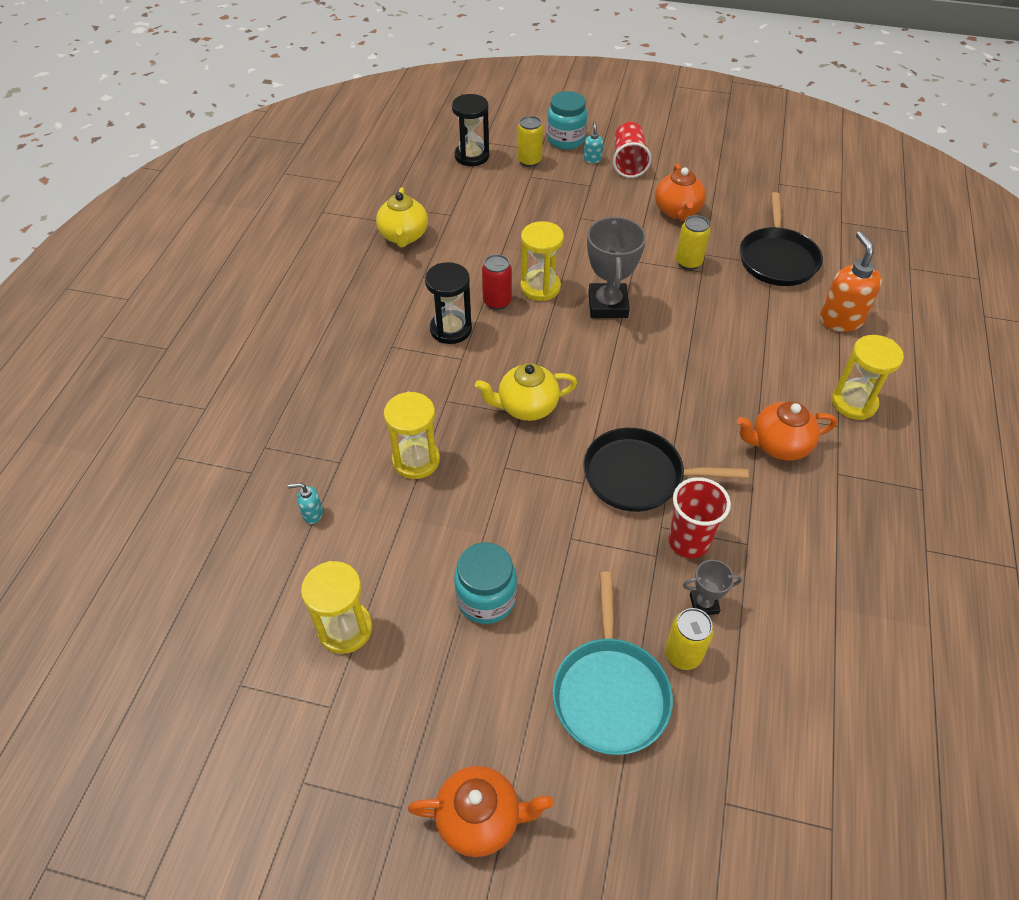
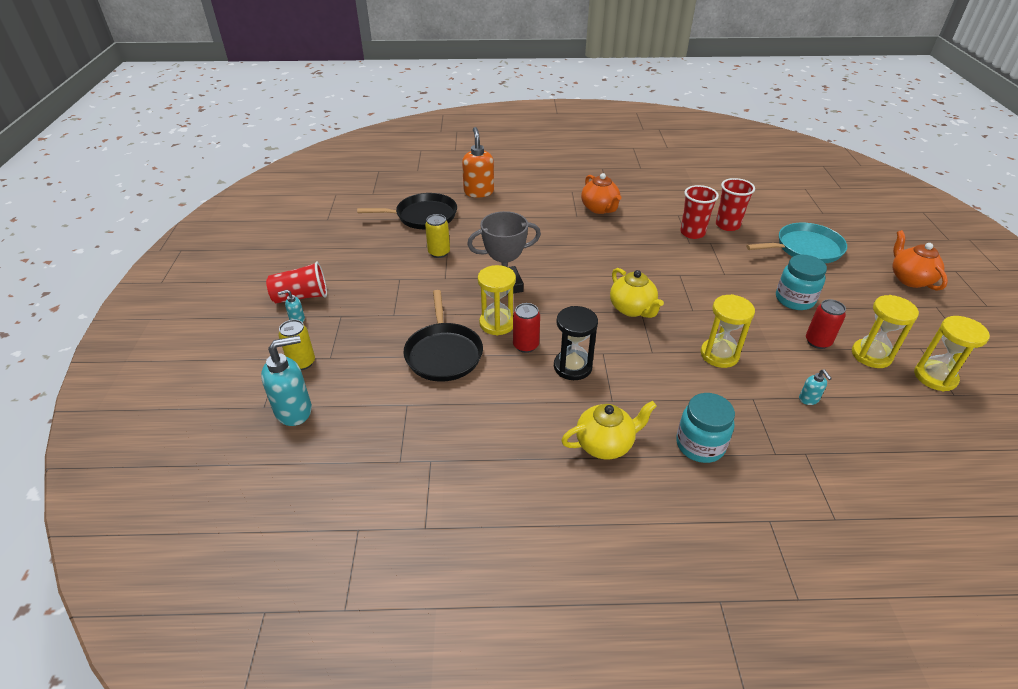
camera: 105 degrees left, 10 degrees down
(394, 578) = (817, 342): none -> red can
(404, 236) = (453, 433): yellow teapot -> yellow teapot (605, 444)
(472, 156) = (294, 410): black hourglass -> turquoise soap dispenser
(565, 140) = (261, 342): turquoise jar -> turquoise jar (700, 445)
(638, 476) = (658, 254): black pan -> black pan (443, 353)
(677, 211) = (373, 263): orange teapot -> none
(683, 654) = (762, 229): yellow can -> none
(704, 604) = (727, 225): grey trophy -> red cup
(840, 319) = (478, 192): orange soap dispenser -> orange soap dispenser turned 105 degrees clockwise
(854, 403) = (550, 187): yellow hourglass -> yellow hourglass (935, 377)

